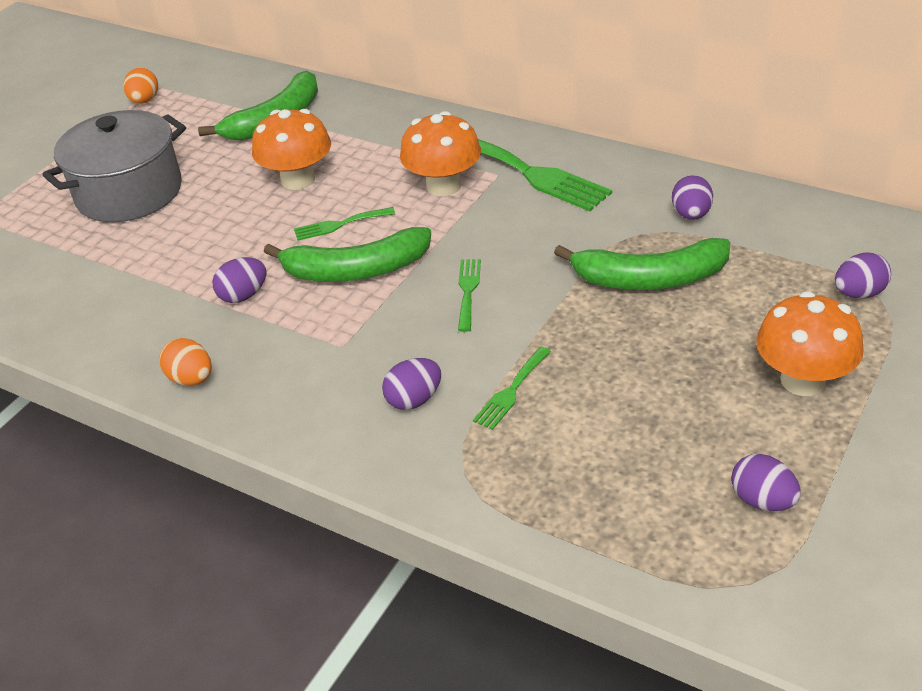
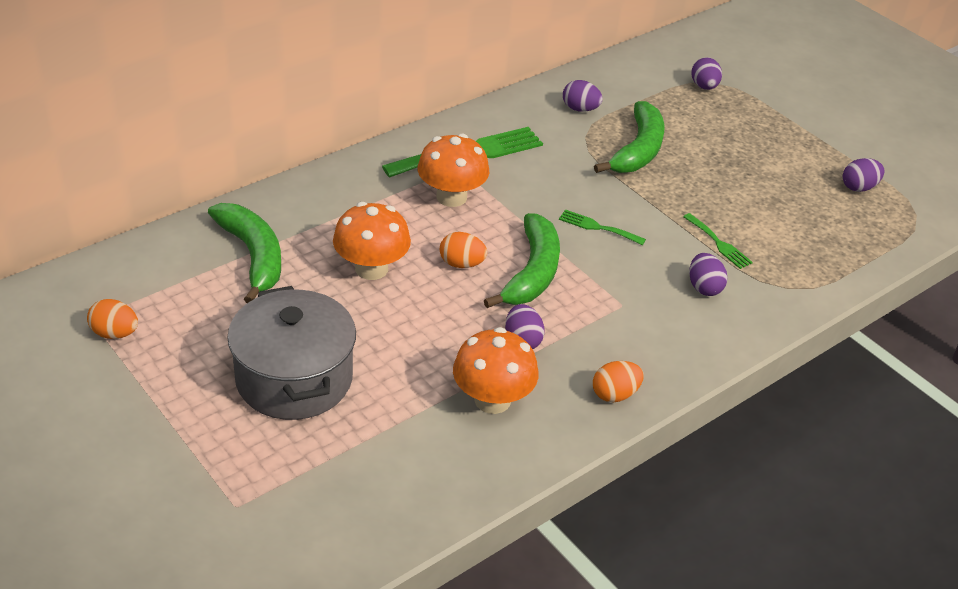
camera: 75 degrees left, 0 degrees up
(339, 225) = (461, 264): green fork -> orange egg
(803, 380) = (769, 136): orange mushroom -> orange mushroom (492, 400)

